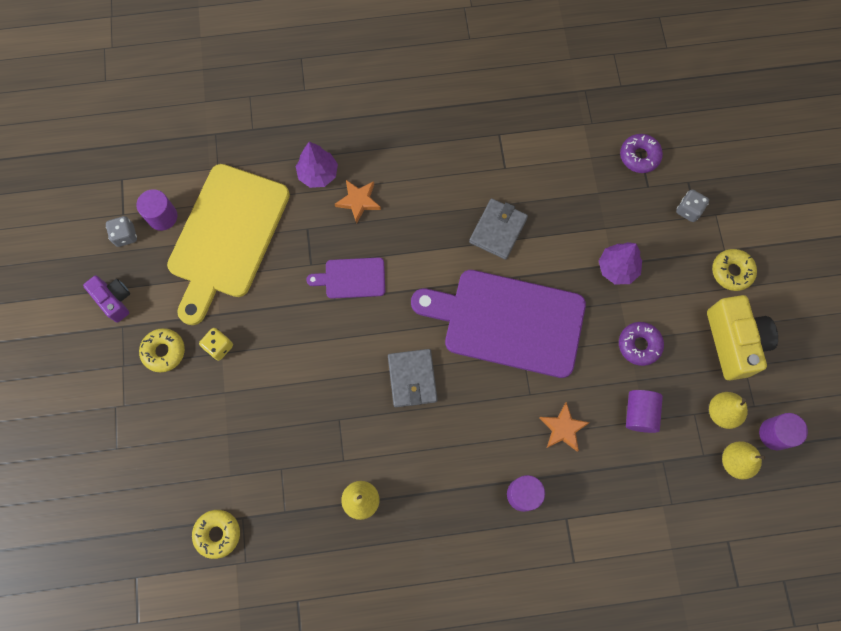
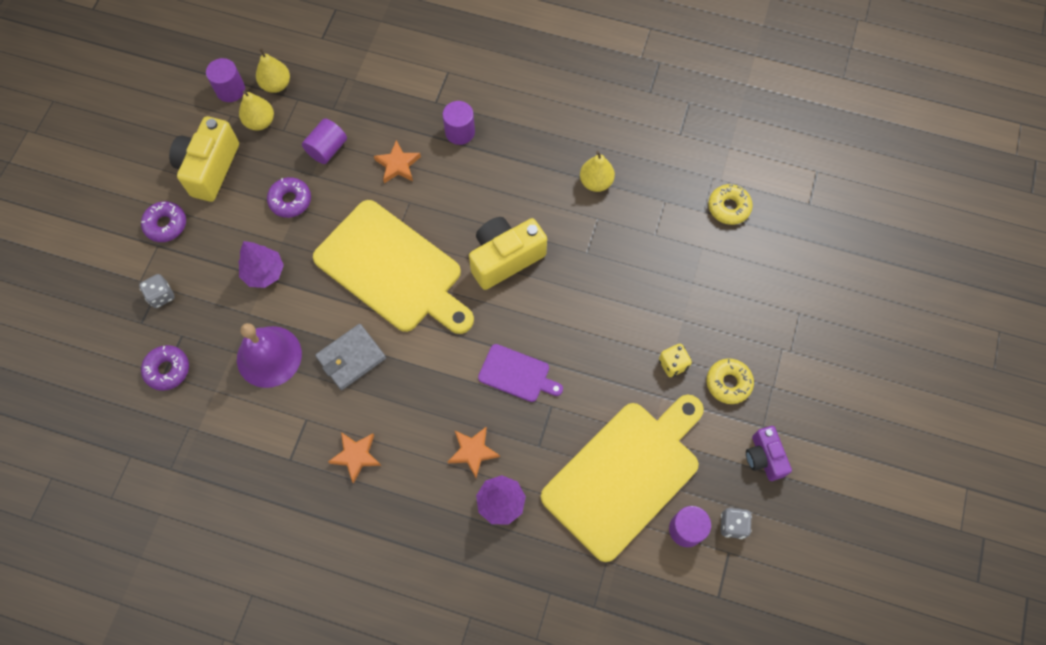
camera: 155 degrees left, 5 degrees down
(412, 379) = (505, 258): grey wallet -> yellow camera
(449, 158) = (356, 456): none -> orange star
(507, 322) = (393, 269): purple cutting board -> yellow cutting board
(566, 202) = (269, 356): none -> purple bell
(731, 272) = (166, 224): yellow donut -> purple donut

